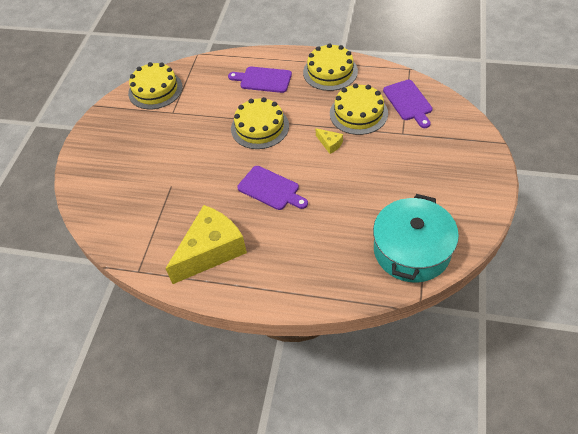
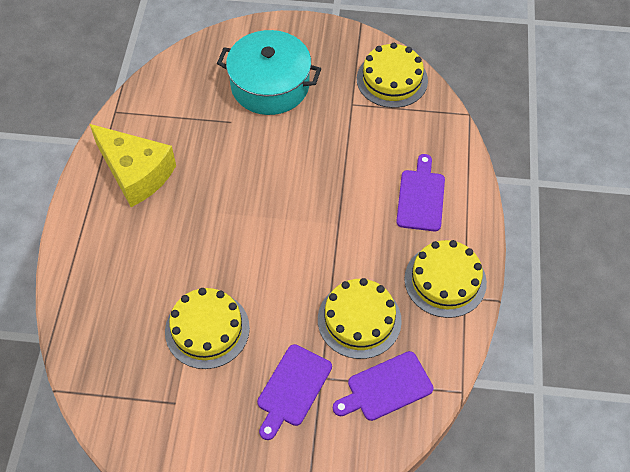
camera: 80 degrees right, 5 degrees up
(260, 127) = (328, 202): yellow cake -> yellow cake (207, 329)
(271, 189) = (222, 223): purple cutting board -> purple cutting board (292, 388)
(330, 144) = (299, 285): yellow cheese -> none
(412, 250) = (120, 382): turquoise pot -> turquoise pot (270, 85)

